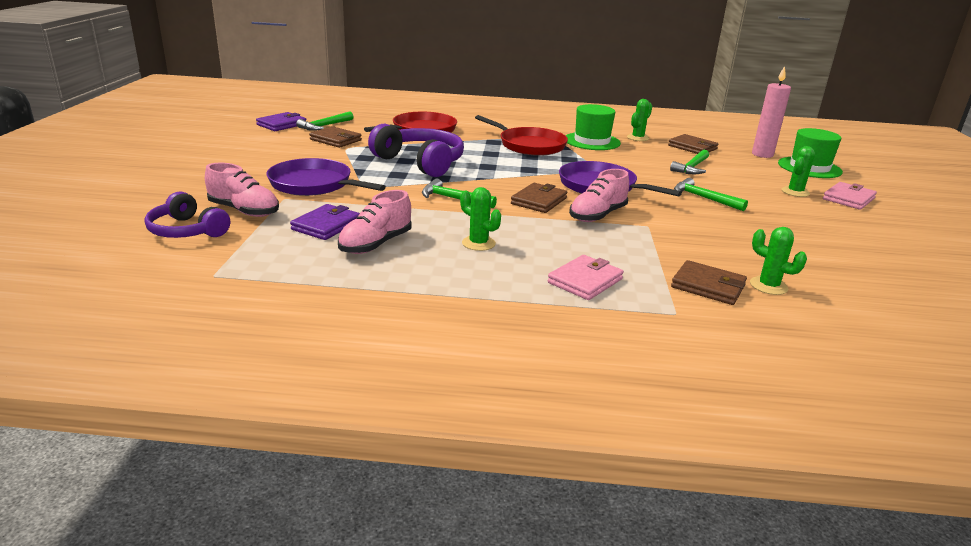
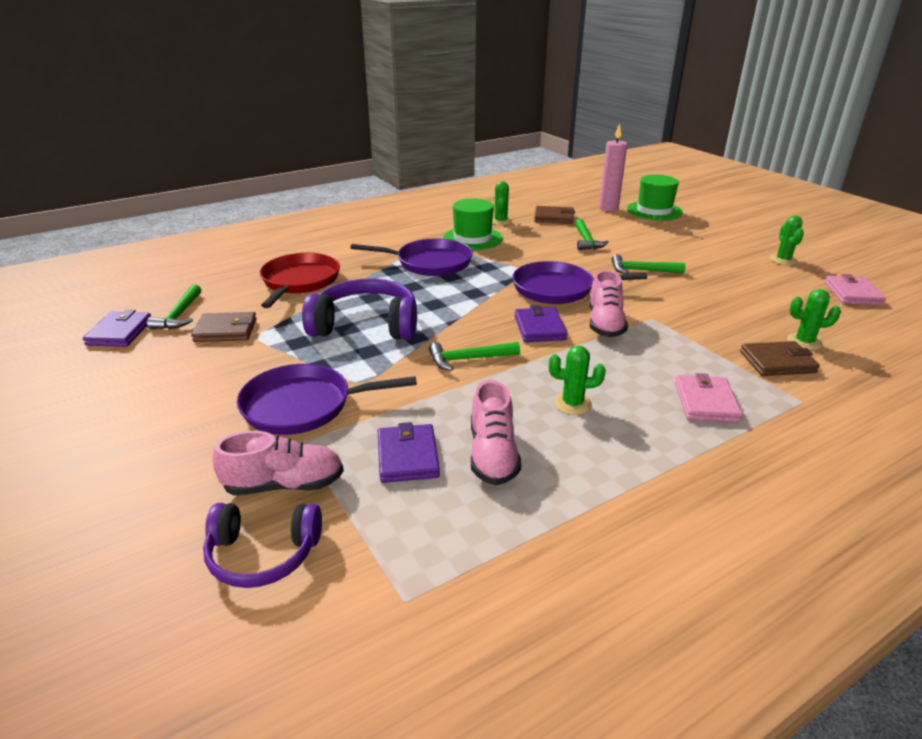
camera: 35 degrees left, 5 degrees up
(529, 145) = (430, 263): red pan -> purple pan
(539, 201) = (539, 328): brown wallet -> purple wallet
(795, 192) = (682, 239): green cactus -> green cactus (783, 260)
(848, 199) = (718, 233): pink wallet -> pink wallet (852, 293)

